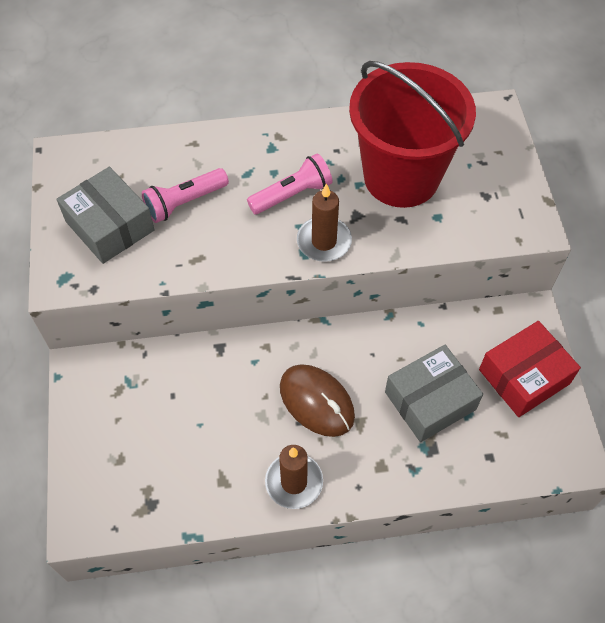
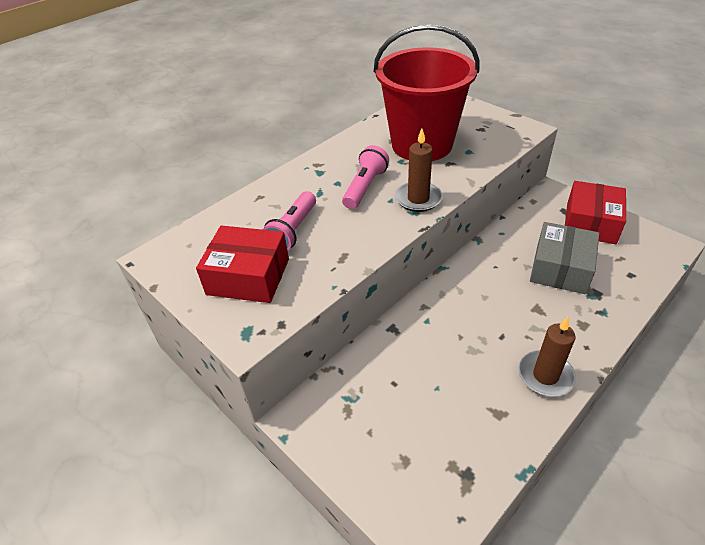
camera: 35 degrees left, 15 degrees down
(110, 226) = (248, 276): grey box -> red box
(316, 402) = (497, 316): brown mouse -> none

